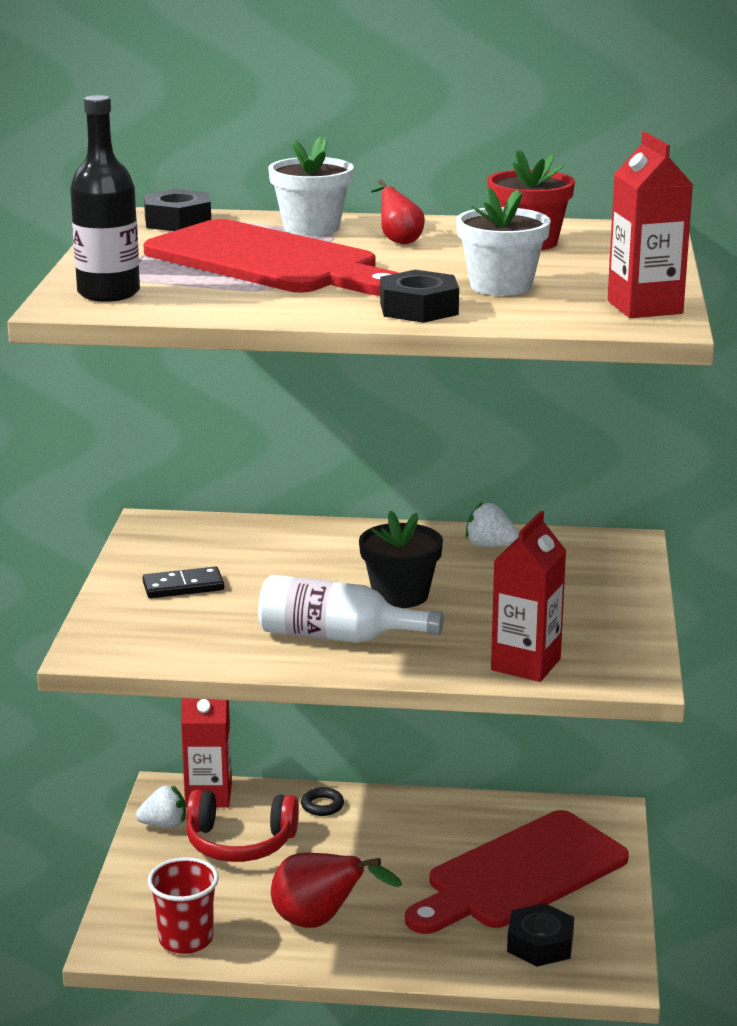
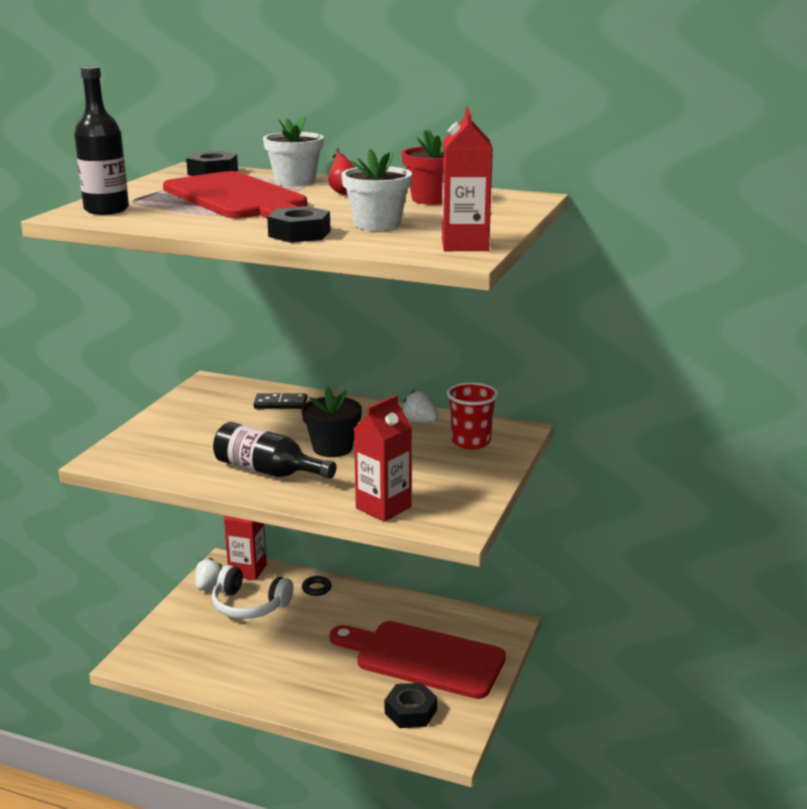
camera: 15 degrees right, 0 degrees up
(164, 824) = (208, 585): white strawberry -> white strawberry turned 75 degrees counterclockwise
(183, 586) = (194, 425): black domino -> black domino (280, 404)
(186, 939) = (177, 666): red cup -> red cup (471, 442)
(240, 843) = (249, 605): red headphones -> white headphones
(320, 922) = (270, 669): red pear -> none
(336, 636) = (268, 471): white bottle -> black bottle
(520, 874) = (423, 658): red cutting board -> red cutting board turned 45 degrees clockwise

